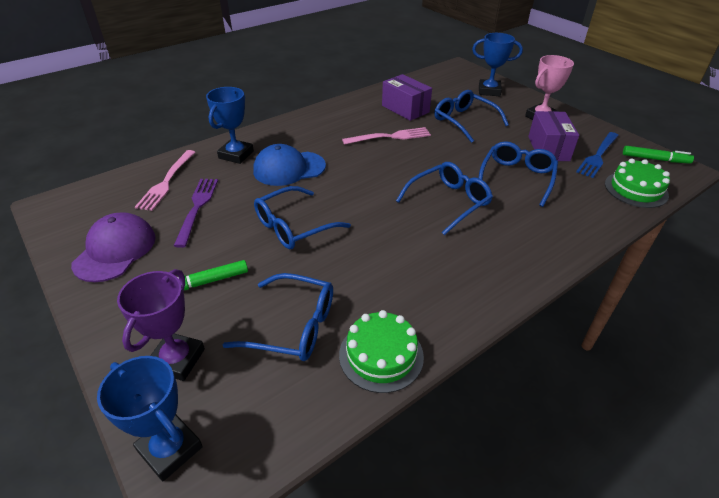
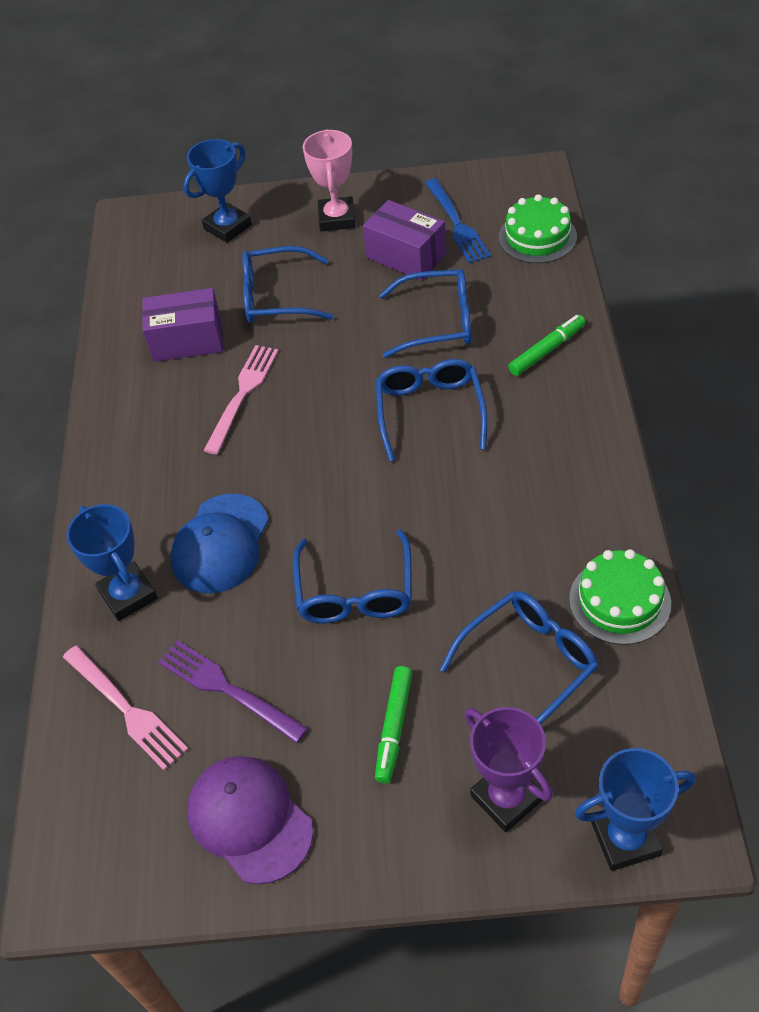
camera: 50 degrees left, 10 degrees up
(516, 178) = (437, 322): blue glasses -> blue glasses turned 120 degrees clockwise
(654, 159) = (502, 183): green marker -> green marker (546, 350)

